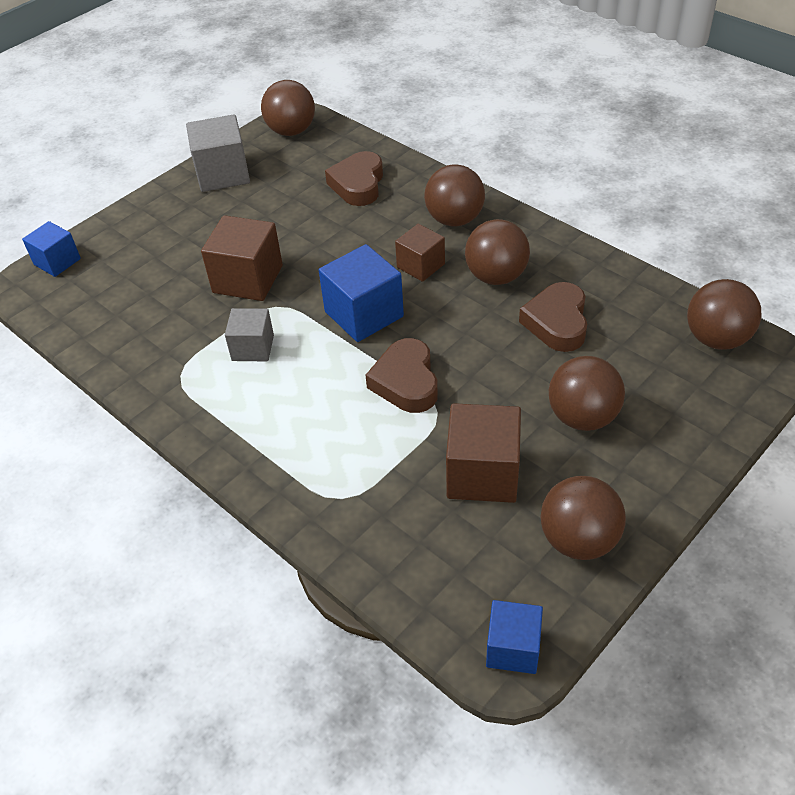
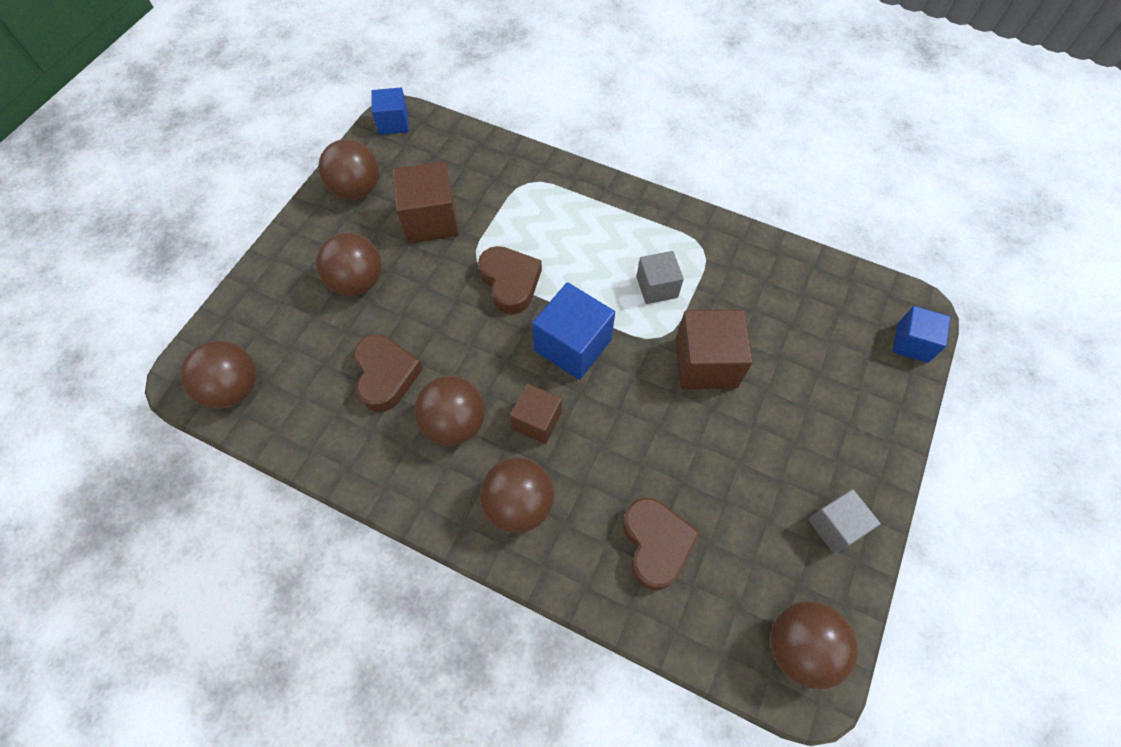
camera: 160 degrees right, 15 degrees up
(223, 174) = (835, 526): grey cube -> grey cube, size x0.63

